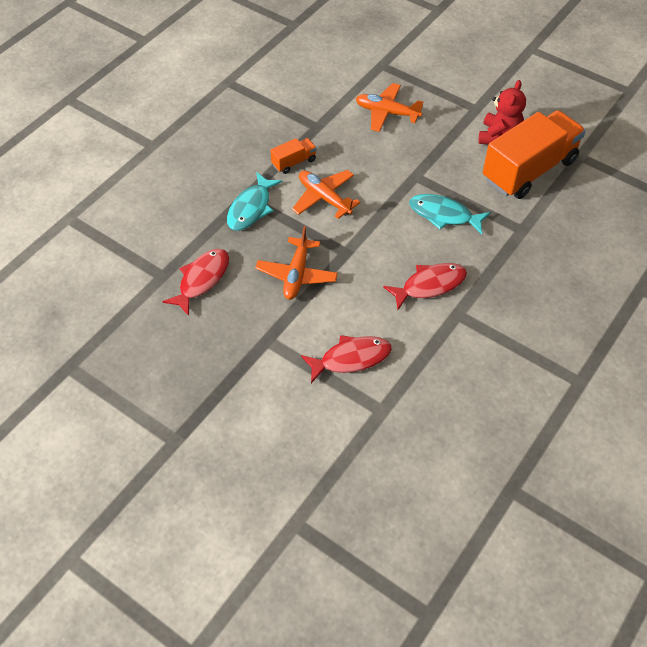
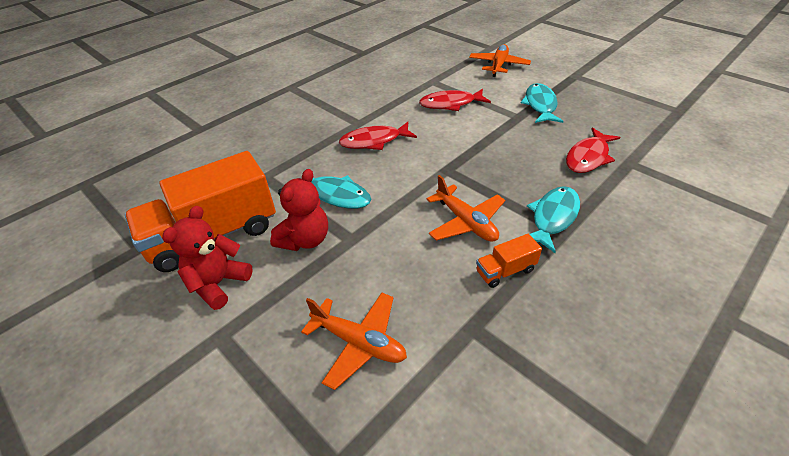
camera: 170 degrees left, 10 degrees down
(237, 365) = (540, 105): none -> turquoise fish
(297, 274) = (495, 155): orange plane -> orange plane (498, 65)
(452, 172) = (305, 240): none -> red teddy bear

